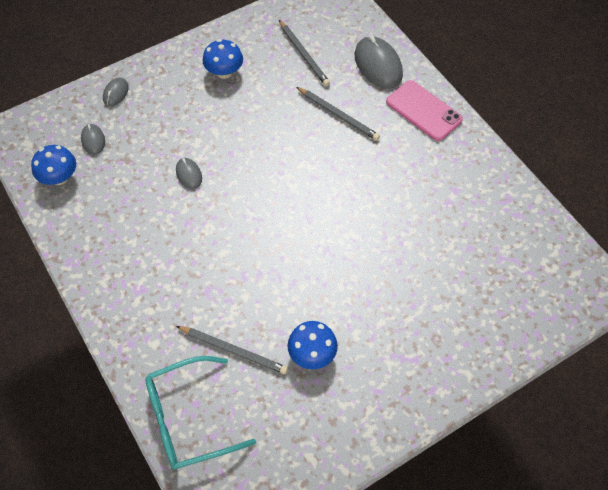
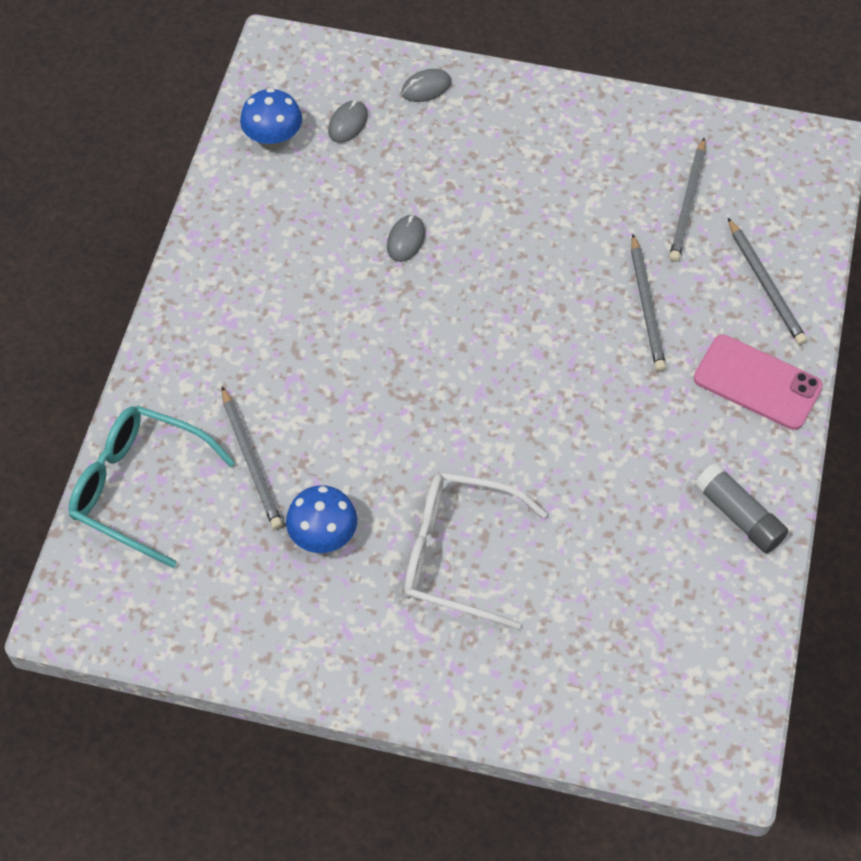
camera: 45 degrees right, 0 degrees up
(224, 72) = (571, 153): blue mushroom -> none
(378, 65) = (765, 284): grey mouse -> grey pencil
(385, 304) = (457, 554): none -> white glasses
(423, 111) = (757, 383): pink phone -> pink phone turned 60 degrees counterclockwise
(483, 175) = (739, 515): none -> grey glue stick

